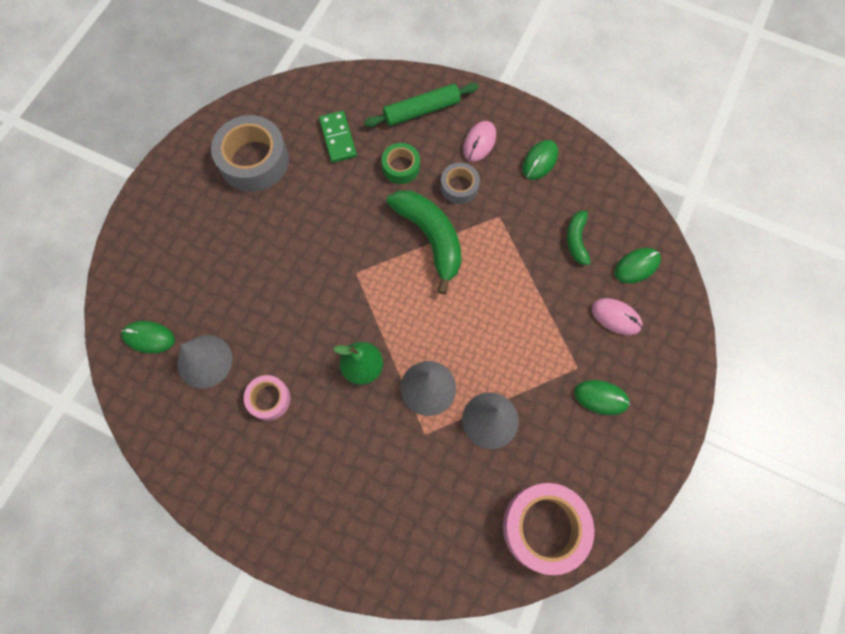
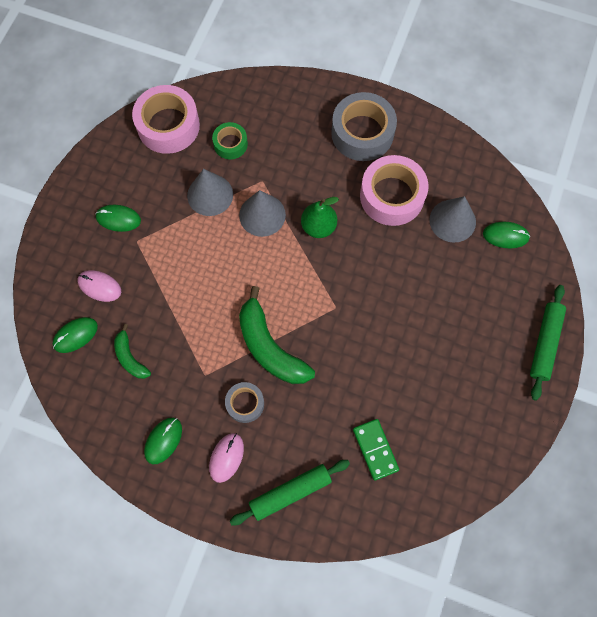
camera: 175 degrees right, 0 degrees up
(146, 218) = (544, 343): none -> green rolling pin
(254, 161) = (456, 415): grey tape -> grey tape (362, 133)
(269, 399) = (392, 196): pink tape -> pink tape, size x1.85
(401, 167) = (305, 421): green tape -> green tape (230, 144)
(576, 239) = (130, 357): green banana -> green banana turned 150 degrees clockwise

